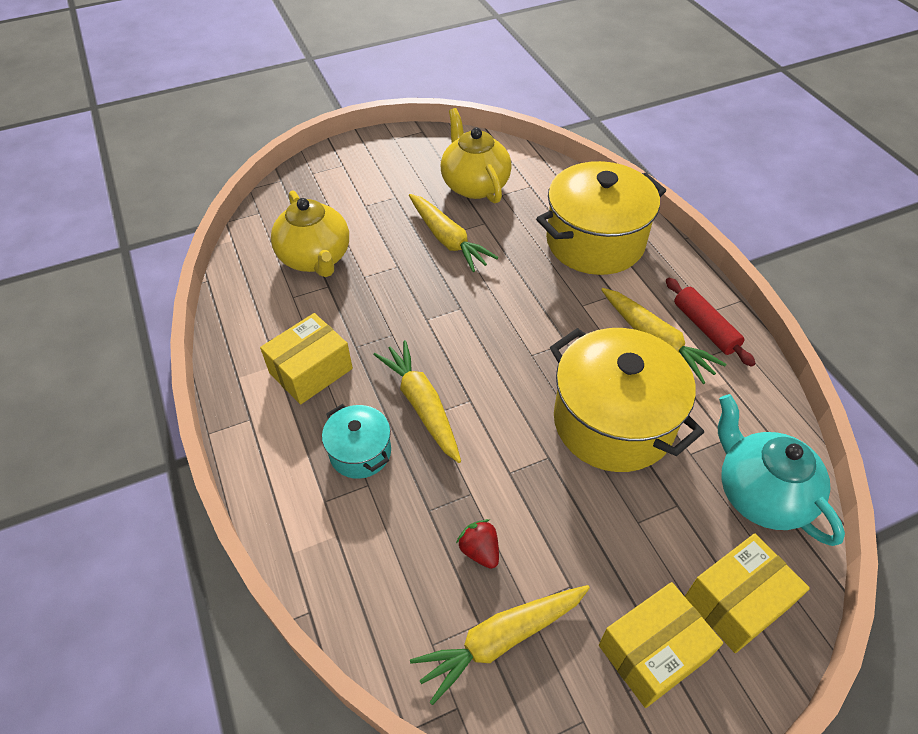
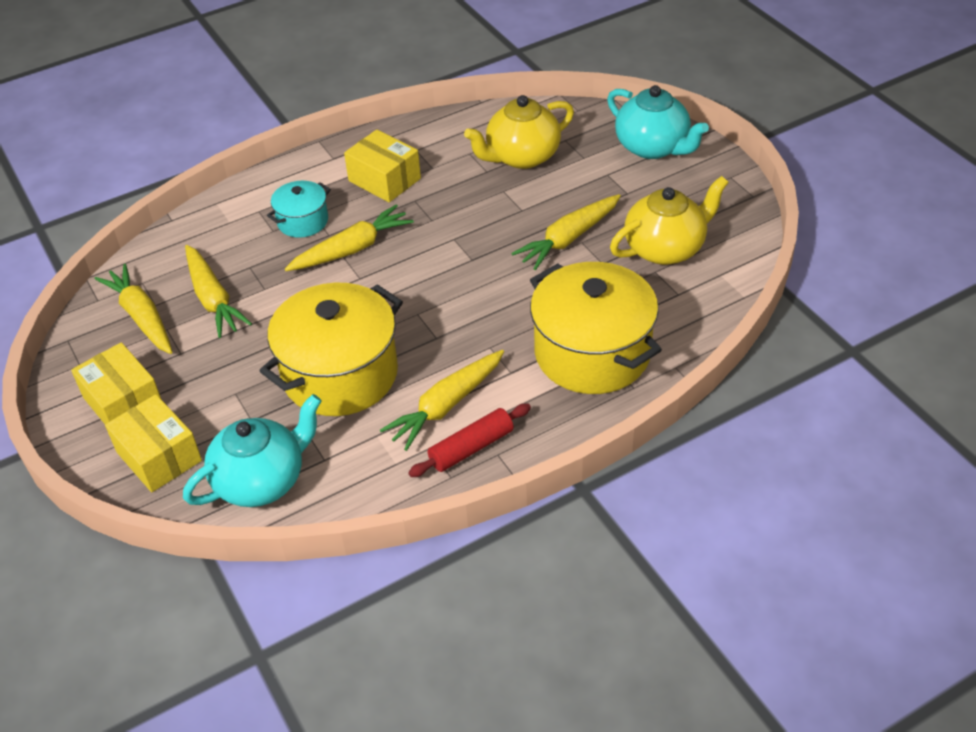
camera: 85 degrees right, 5 degrees down
(337, 173) = (653, 147): none -> turquoise teapot
(480, 550) = (213, 299): red strawberry -> yellow carrot

